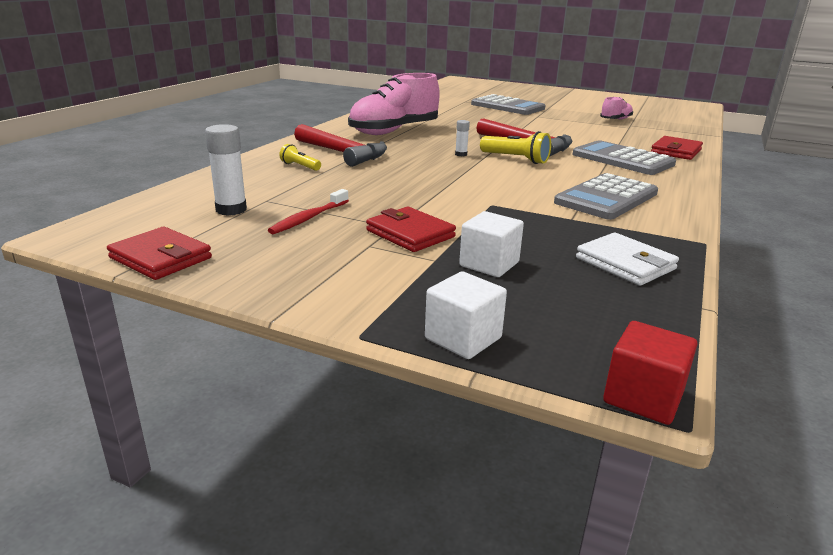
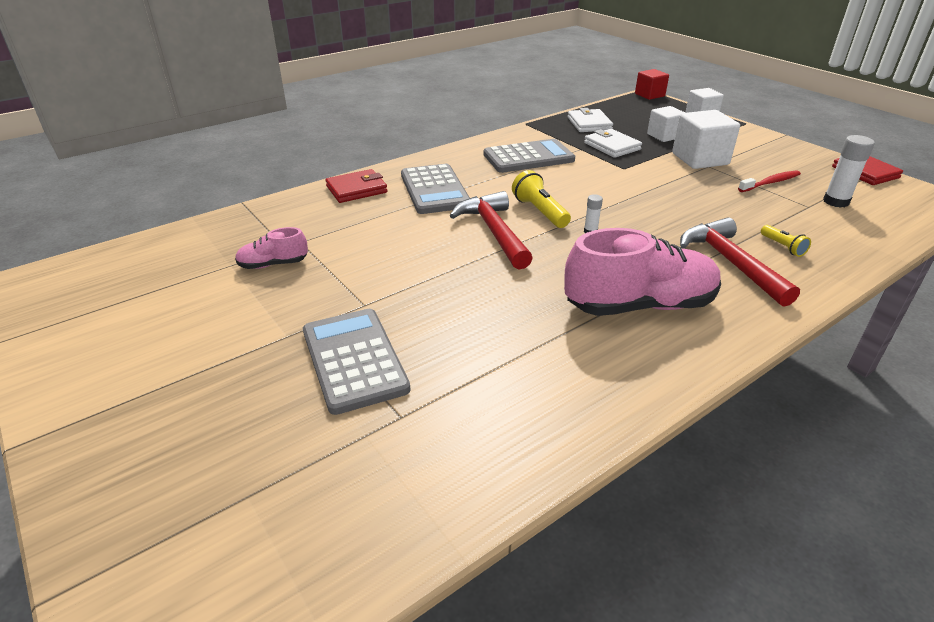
camera: 150 degrees left, 10 degrees up
(410, 234) = (700, 159): red wallet -> white cube
(540, 230) = (612, 146): none -> white wallet

